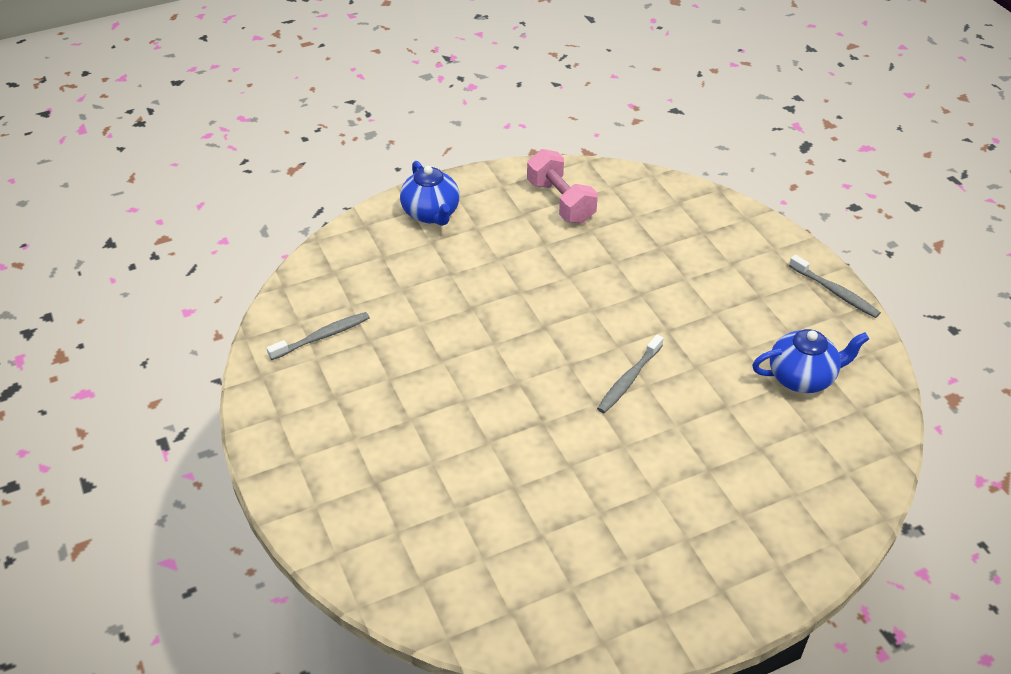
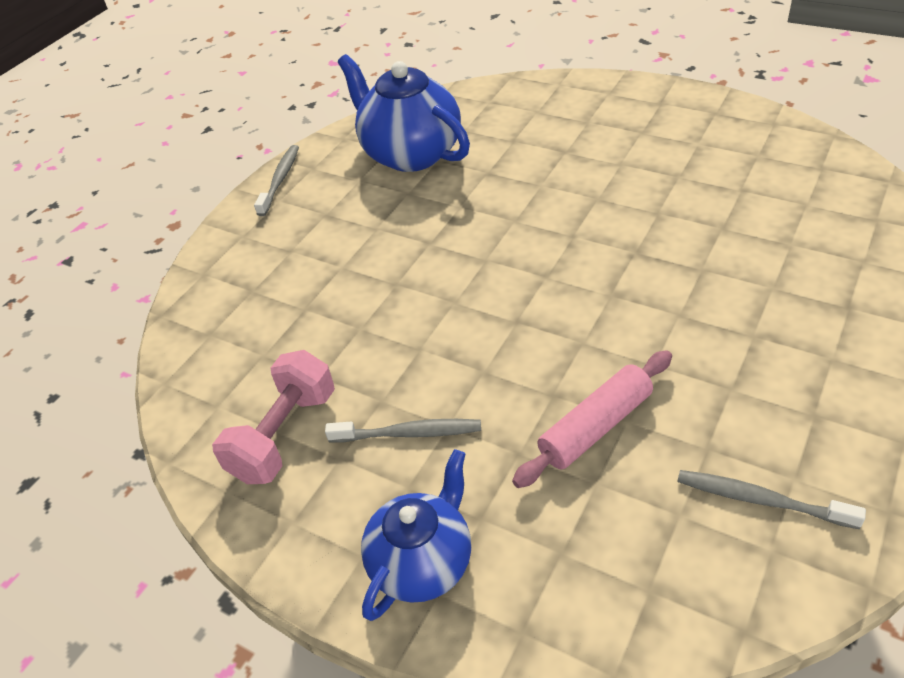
camera: 120 degrees left, 0 degrees up
(432, 309) = (595, 427): none -> pink rolling pin
(629, 380) = (522, 232): grey toothbrush -> grey toothbrush (409, 433)
(802, 377) = (410, 153): blue teapot -> blue teapot, size x1.54

